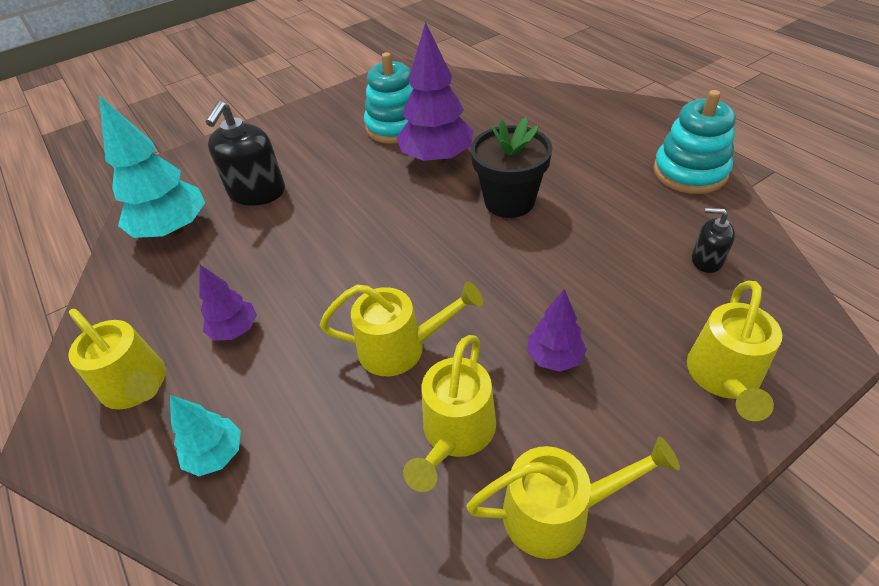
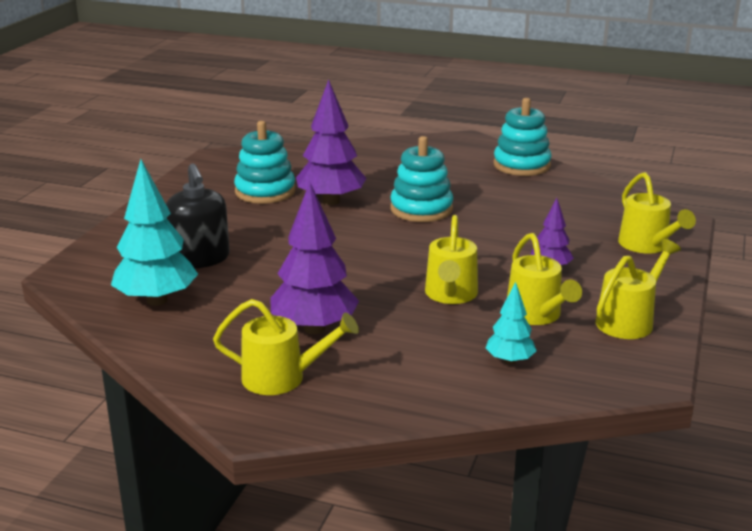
camera: 40 degrees left, 20 degrees down
(216, 455) = (399, 380): turquoise tree -> turquoise tree (509, 361)
(235, 330) = (314, 328): purple tree -> purple tree, size x1.86
(402, 348) = (451, 295): yellow watering can -> yellow watering can turned 135 degrees clockwise
(509, 201) = (421, 209): black flower pot -> turquoise stacking toy
(706, 260) = (581, 202): black soap dispenser -> none

